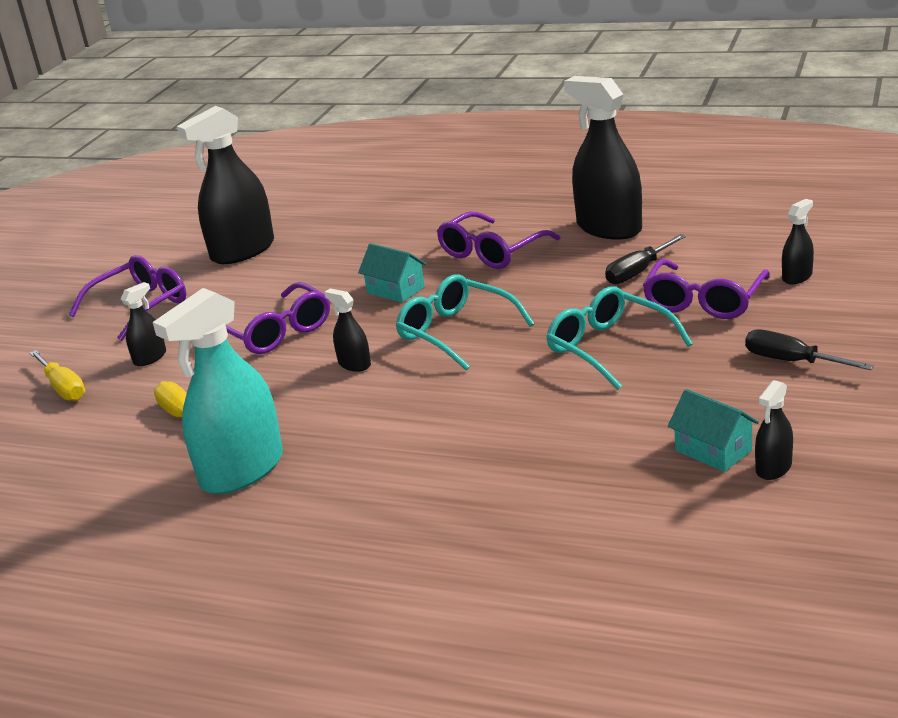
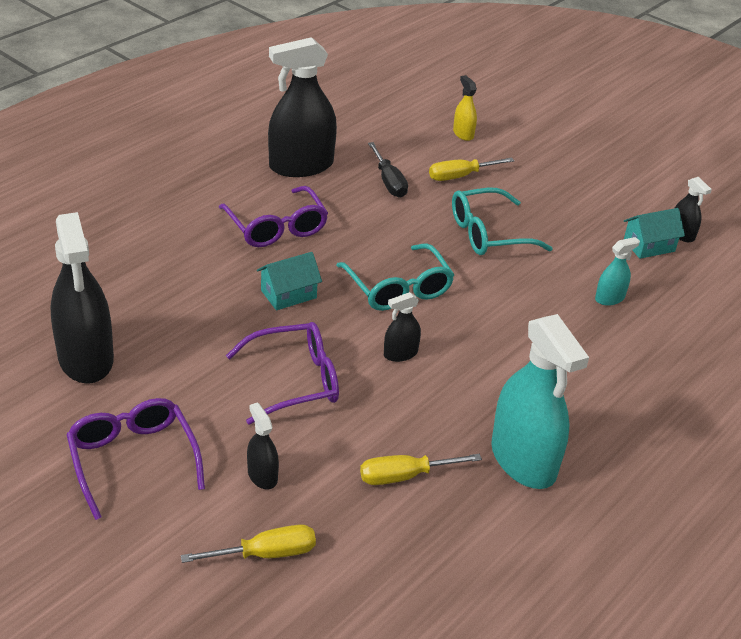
camera: 75 degrees left, 10 degrees up
(456, 332) = (398, 288): turquoise glasses -> turquoise glasses turned 90 degrees counterclockwise
(566, 451) = (609, 298): none -> turquoise spray bottle
(704, 301) = (461, 176): purple glasses -> yellow screwdriver
(792, 361) = (569, 180): black screwdriver -> none
(797, 277) = (463, 134): black spray bottle -> yellow spray bottle

